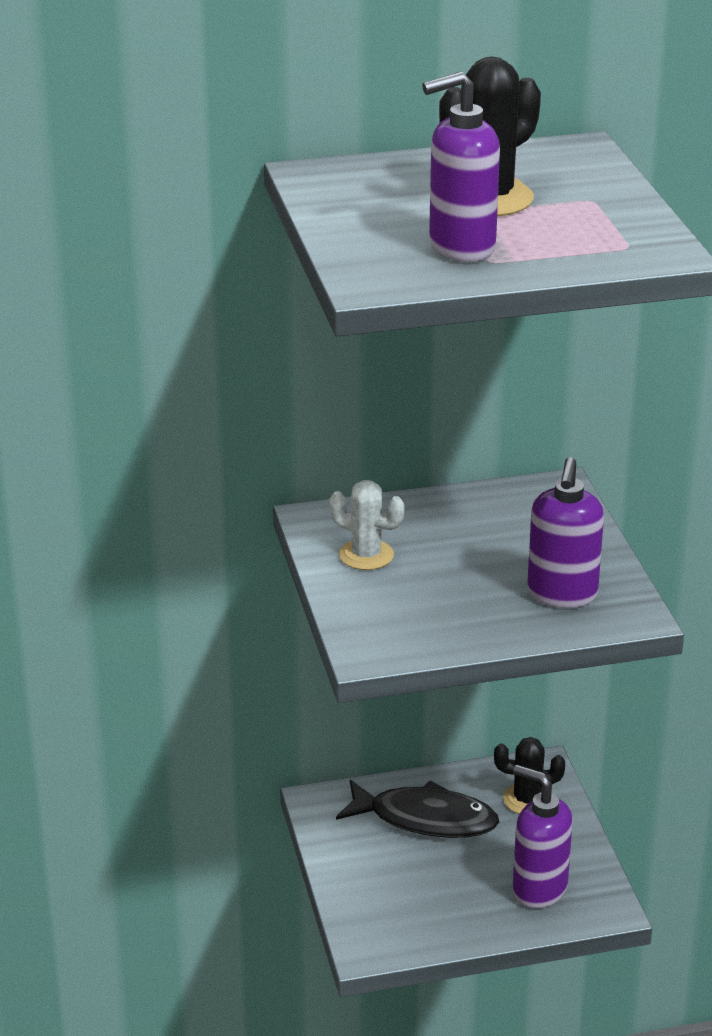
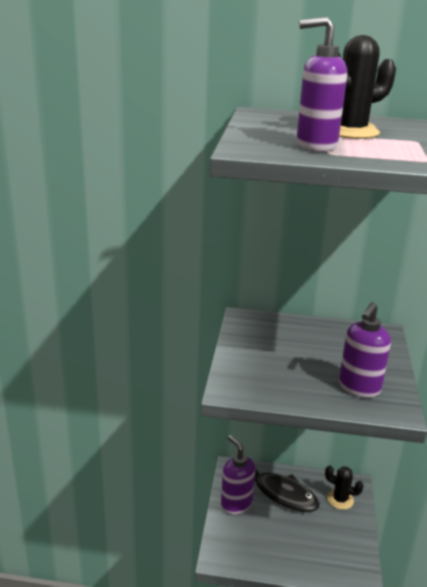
camera: 20 degrees right, 5 degrees down
(366, 555) = (258, 340): white cactus -> none
(539, 889) = (326, 554): purple soap dispenser -> purple soap dispenser (236, 504)

